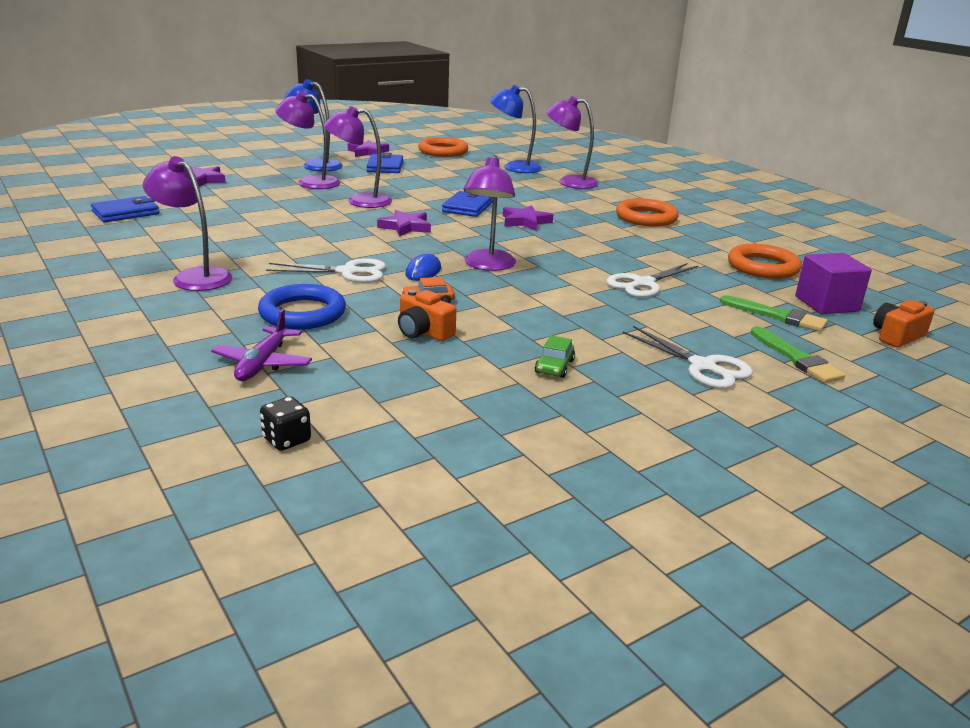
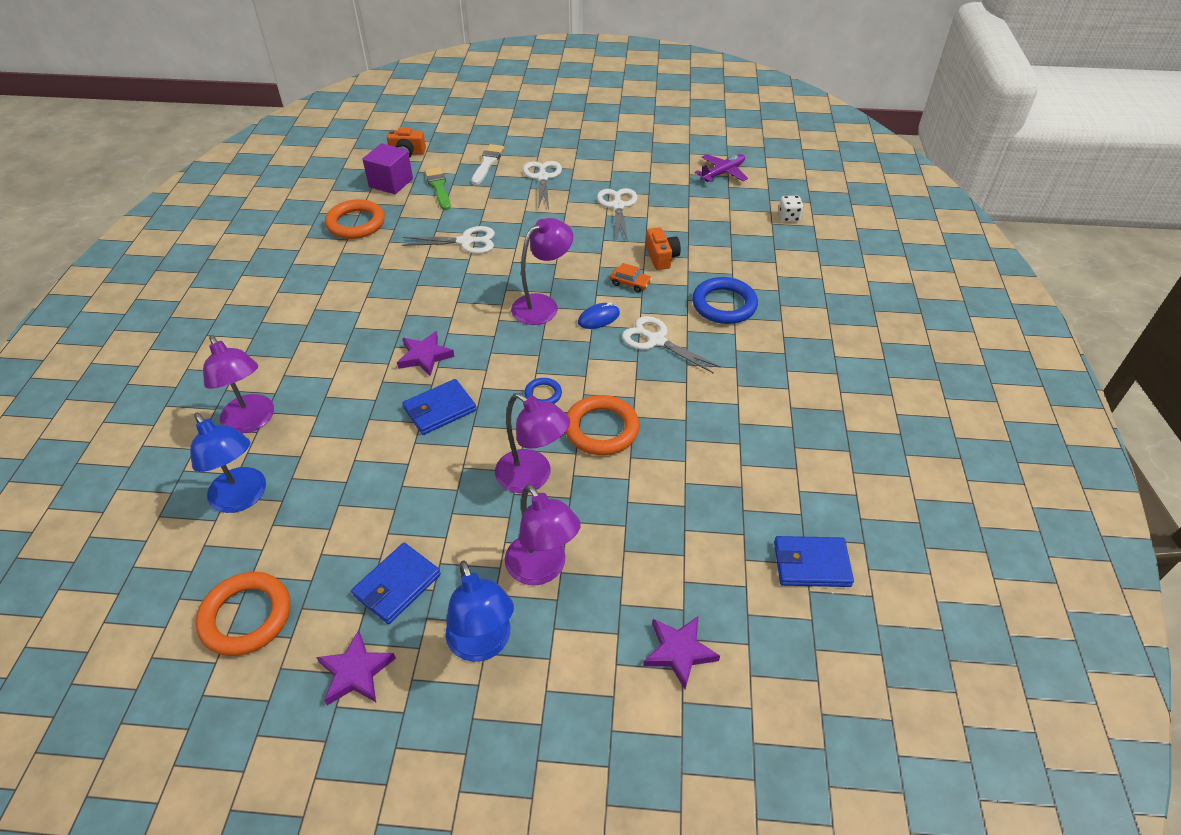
camera: 140 degrees left, 20 degrees up
(194, 276) = (781, 385): purple lamp -> none
(263, 363) = (775, 269): purple plane -> purple plane (723, 173)
(286, 440) = (788, 217): black dice -> white dice
(405, 227) = (543, 394): purple star -> blue ring
(554, 366) = (617, 206): green car -> white scissors
(646, 218) = (312, 316): orange ring -> orange ring (601, 429)
(797, 358) = (487, 163): green brush -> white brush

